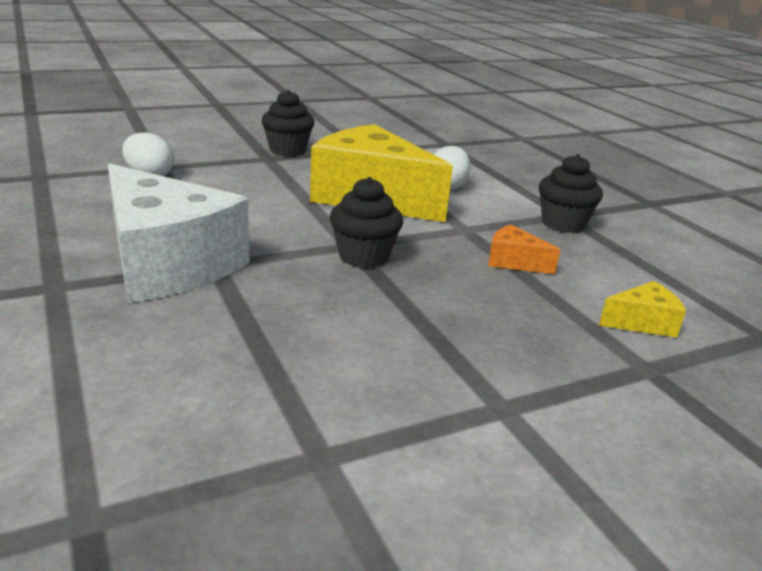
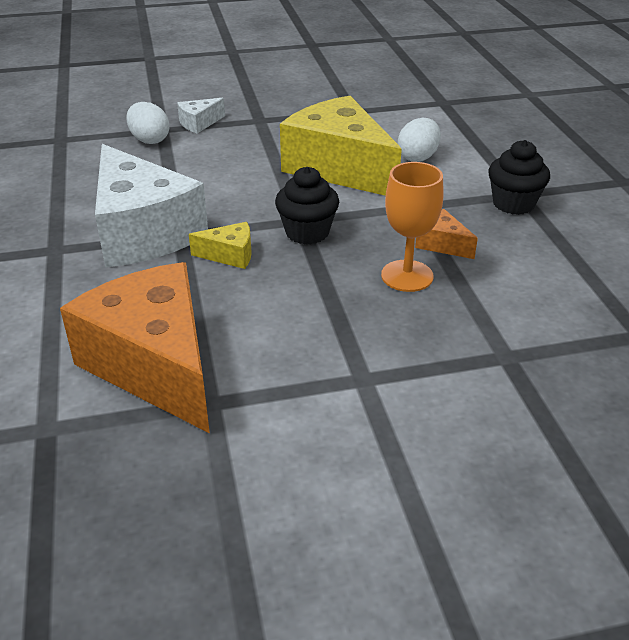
camera: 15 degrees right, 10 degrees up
(202, 161) = (199, 123): none -> white cheese
(229, 414) = (155, 365): none -> orange cheese
(287, 150) = (281, 110): black cupcake -> none
(494, 293) = (407, 276): none -> orange goblet
(642, 323) = (529, 313): yellow cheese -> yellow cheese (230, 255)

